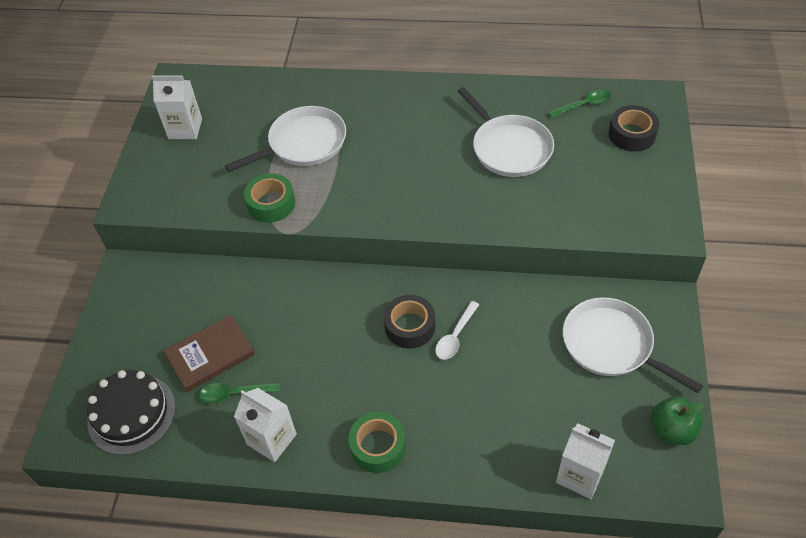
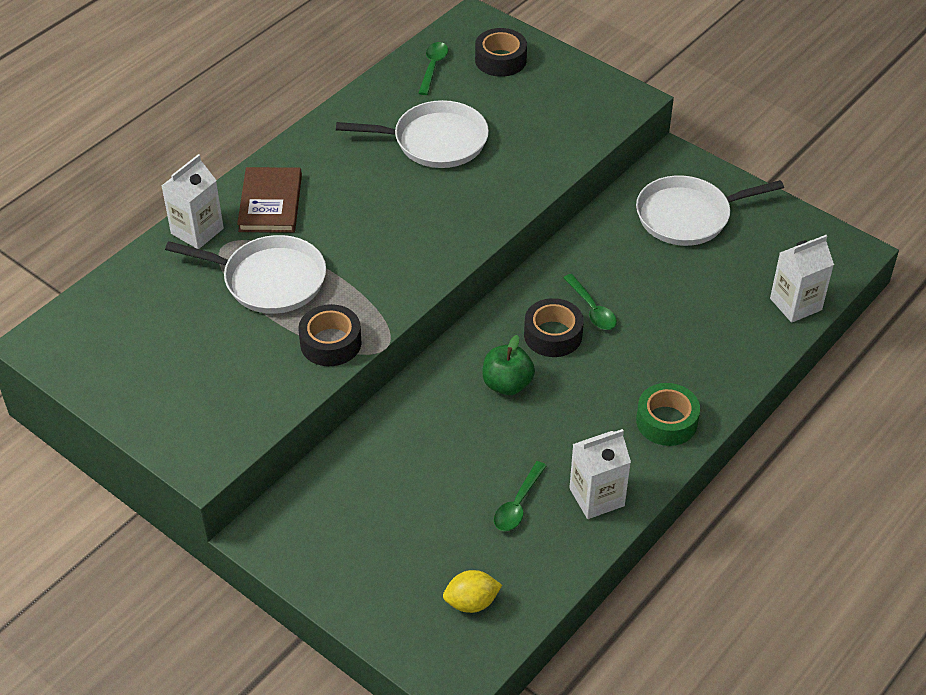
camera: 60 degrees left, 5 degrees down
(131, 414) = (471, 602): black cake -> yellow lemon
(185, 129) = (135, 367): white carton -> white carton (197, 231)
(210, 355) = (452, 504): brown book -> brown book (270, 203)
(271, 204) = (330, 343): green tape -> black tape
(304, 143) = (269, 280): white pan -> white pan turned 105 degrees clockwise
(455, 336) = (592, 309): white spoon -> green spoon
(672, 430) = (796, 228): green apple -> green apple (507, 384)

